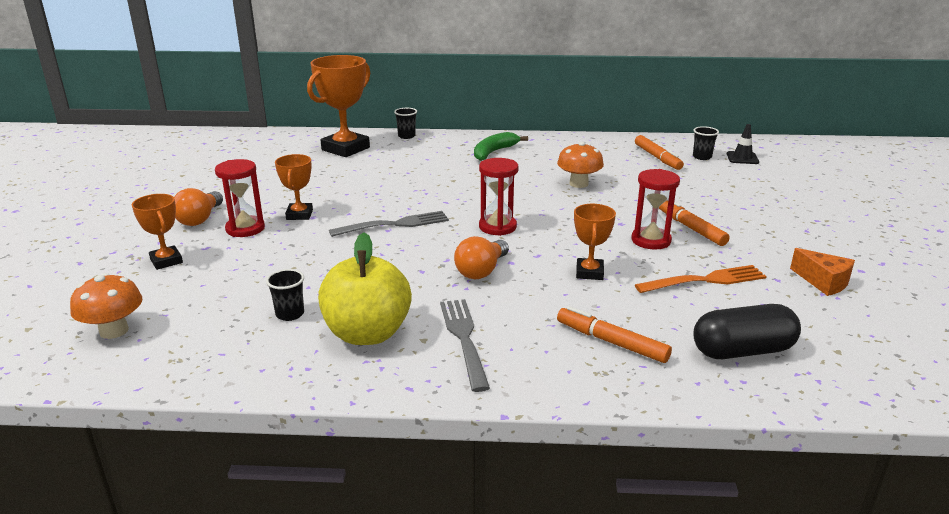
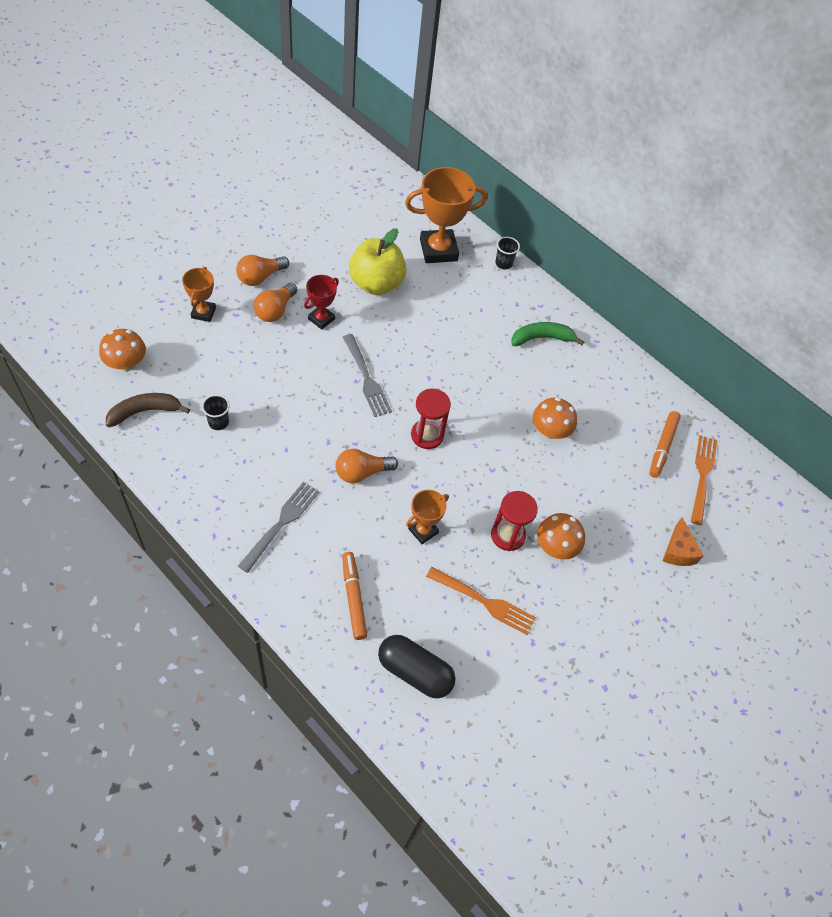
camera: 35 degrees right, 30 degrees up
(188, 350) = (145, 411): none -> brown banana
(245, 229) = (275, 310): red hourglass -> orange light bulb
(299, 215) = (321, 319): orange trophy -> red trophy
(367, 333) = (239, 474): yellow apple -> yellow apple (376, 283)
(395, 224) = (366, 378): grey fork -> grey fork turned 45 degrees clockwise
(690, 228) = (555, 547): orange marker -> orange mushroom
(702, 157) = (702, 475): black cup -> orange fork
(742, 158) = (735, 504): black traffic cone -> none
(823, 282) = (559, 672): orange cheese -> orange cheese (678, 551)

